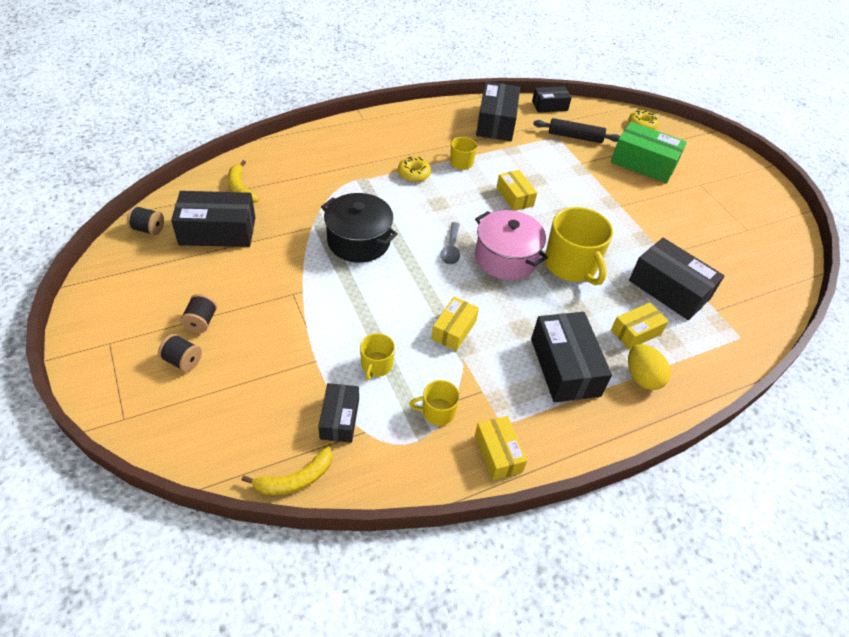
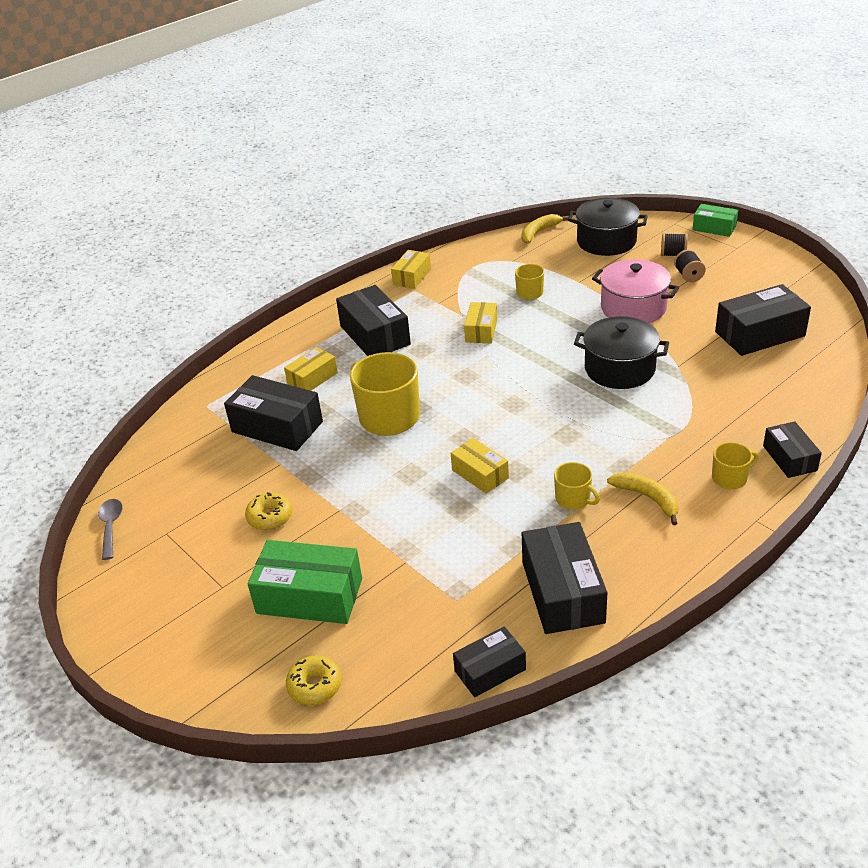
camera: 170 degrees right, 10 degrees down
(91, 388) = (714, 228): none -> green box
(148, 229) = (821, 315): black spool -> none
(231, 419) = (606, 241): none -> black pot
(240, 188) = (790, 377): yellow banana -> yellow banana (648, 498)
(339, 419) = (534, 261): black box -> black box (789, 458)
(414, 174) = (621, 460): yellow donut -> yellow donut (270, 517)
(437, 412) = (466, 283): yellow mug -> yellow mug (730, 478)
(451, 249) = (522, 392): grey spoon -> grey spoon (111, 527)
(498, 453) = (412, 277): yellow box -> yellow box turned 60 degrees clockwise
(505, 258) = (461, 401): pink pot -> pink pot (633, 308)
(575, 137) = (427, 610): black rolling pin -> none
(642, 377) = (305, 348): yellow egg -> none

